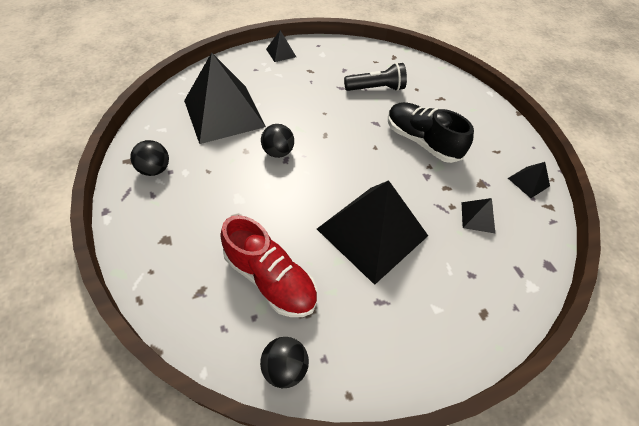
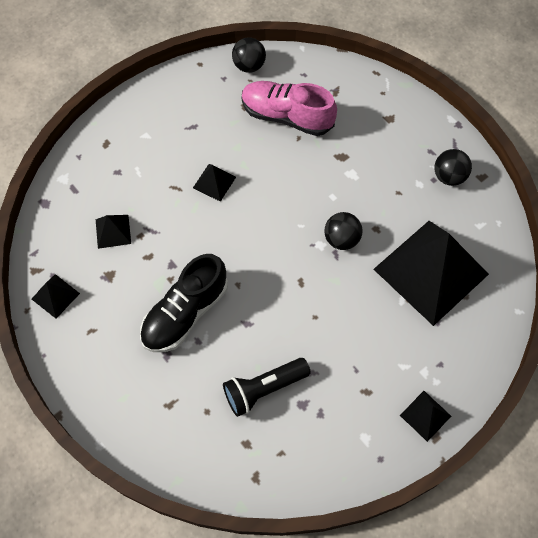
camera: 165 degrees right, 10 degrees up
(270, 278) = (286, 116): red shoe -> pink shoe
(372, 232) = (214, 182): black pyramid -> black pyramid, size x0.42
(421, 141) = (185, 313): black shoe -> black shoe turned 105 degrees clockwise

